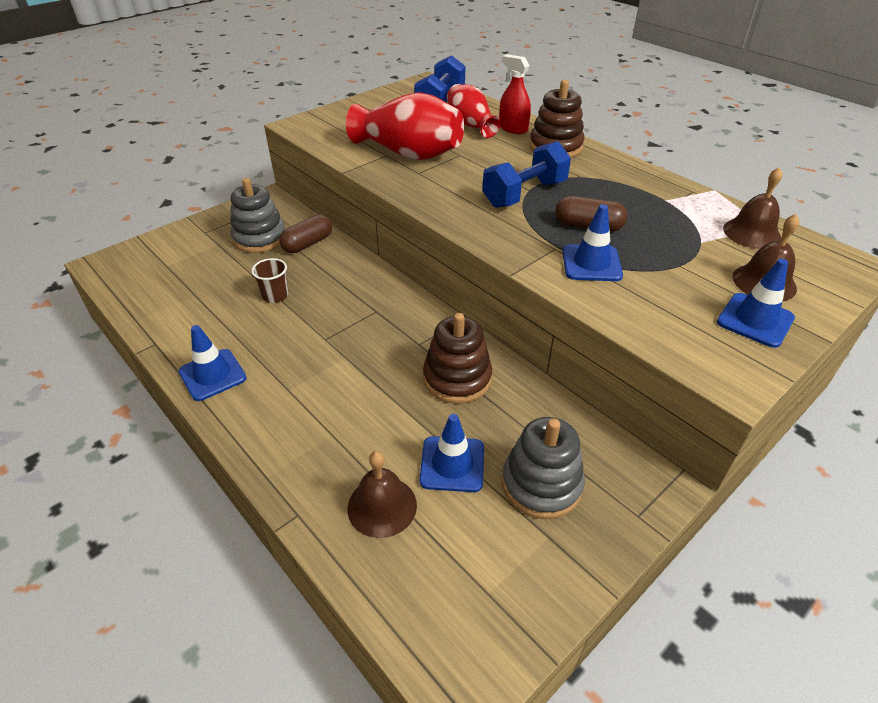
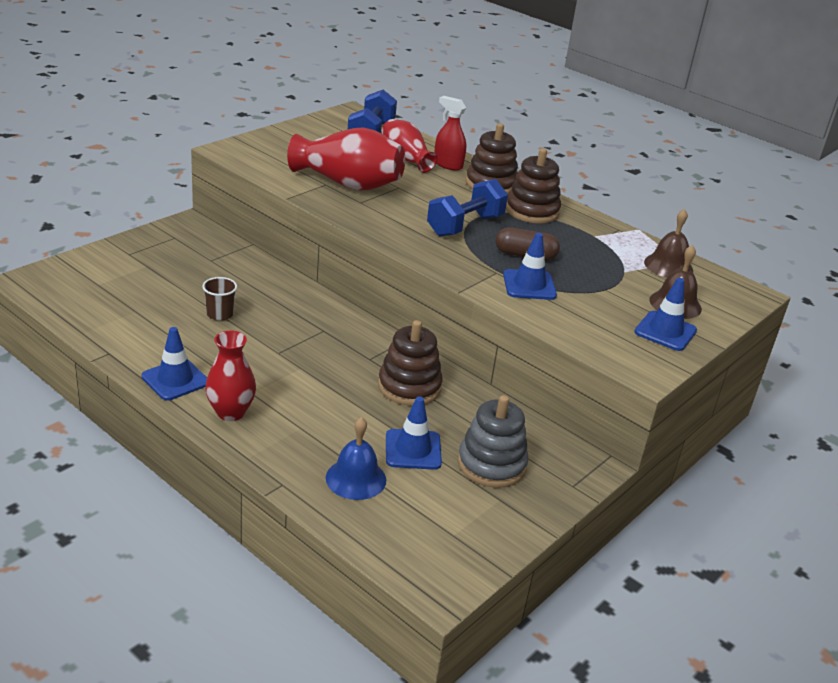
camera: 10 degrees left, 10 degrees down
(260, 238) = (190, 261): grey stacking toy -> none
(260, 415) = (230, 412): none -> red vase
(308, 243) = (242, 268): brown capsule -> none
(382, 506) = (356, 478): brown bell -> blue bell
(597, 174) = (532, 211): none -> brown stacking toy

